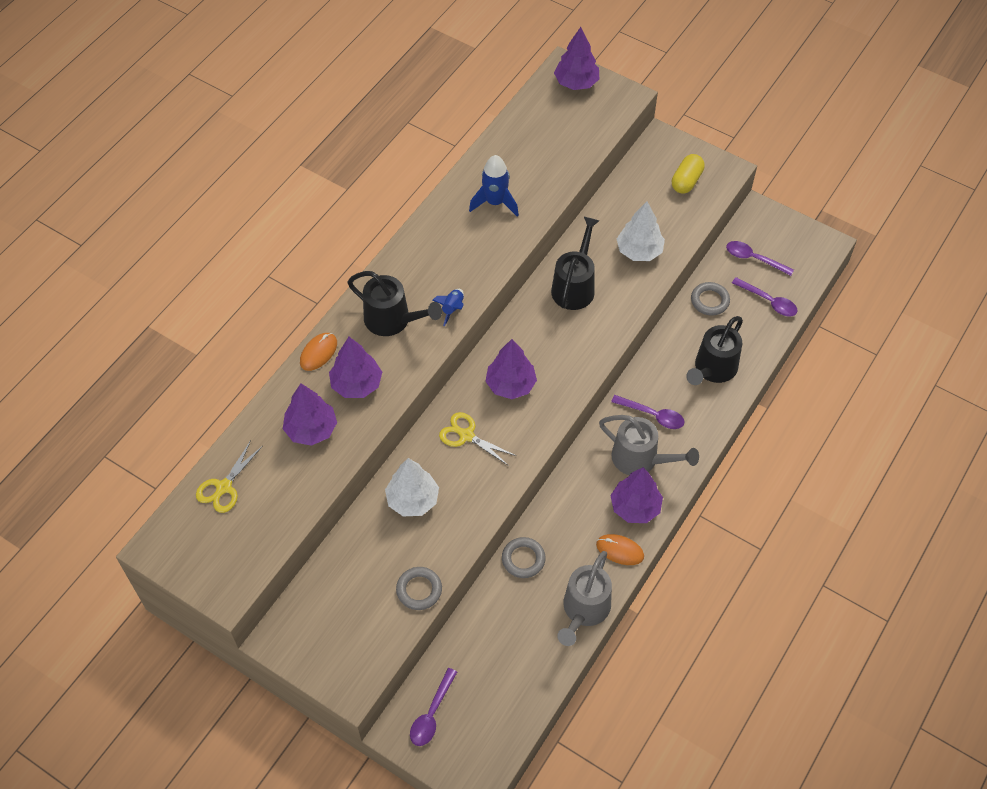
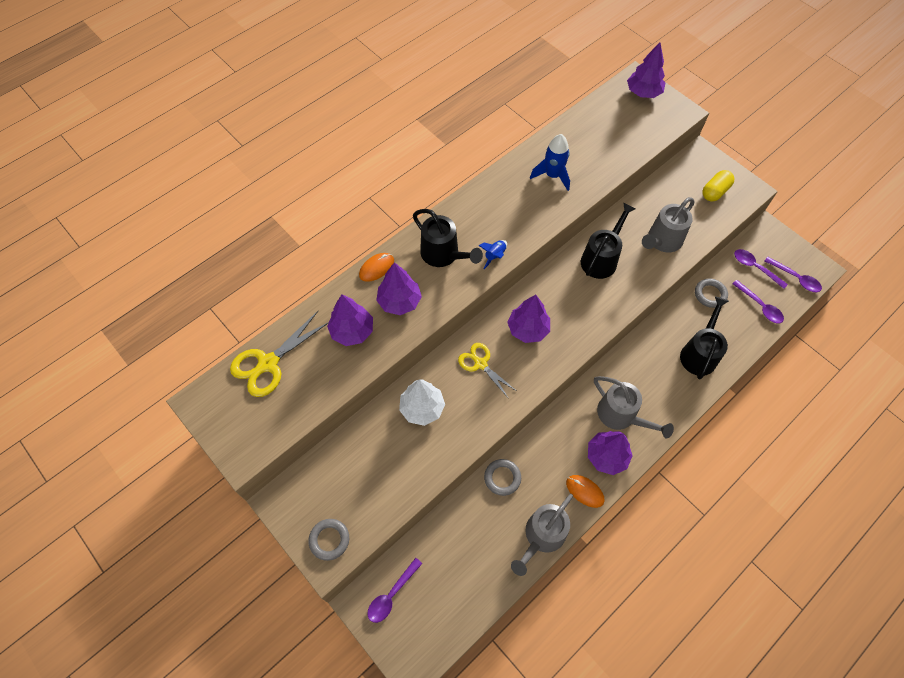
camera: 15 degrees right, 5 degrees up
(224, 487) = (268, 363): yellow scissors -> yellow scissors, size x1.52
(419, 590) = (406, 488): grey ring -> grey ring (329, 540)
(639, 251) = (662, 241): white tree -> grey watering can
(652, 415) = (640, 380): purple spoon -> purple spoon (795, 278)
(712, 369) = (699, 353): black watering can -> black watering can turned 150 degrees clockwise

